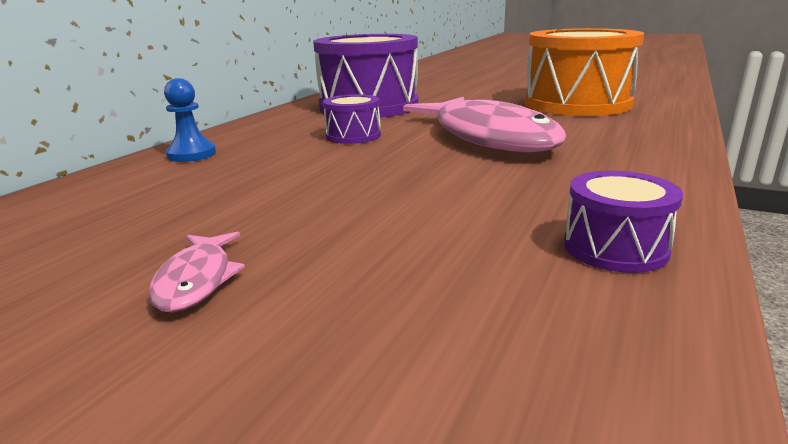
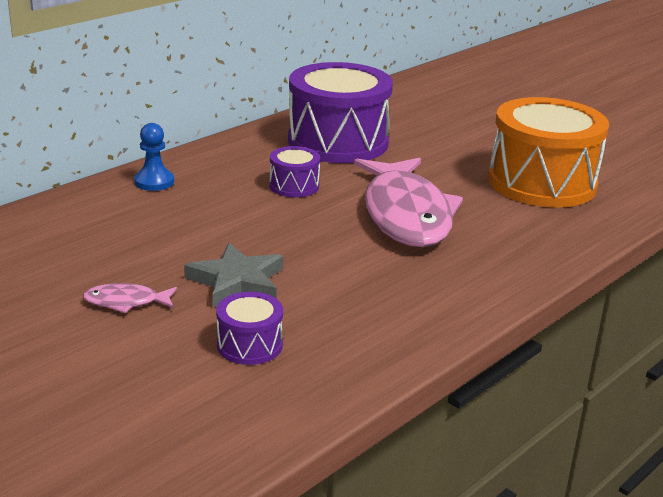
camera: 15 degrees right, 5 degrees up
(197, 280) = (126, 302): pink fish -> pink fish turned 75 degrees clockwise
(356, 222) = (237, 281): none -> grey star
(615, 248) = (379, 339): purple drum -> purple drum (249, 345)

